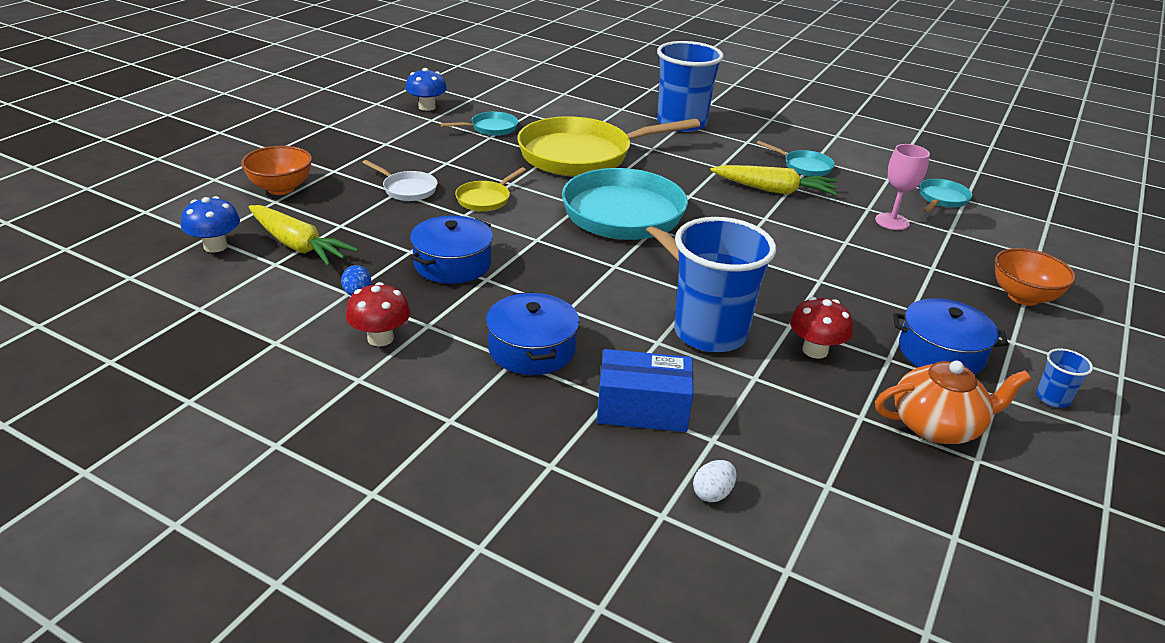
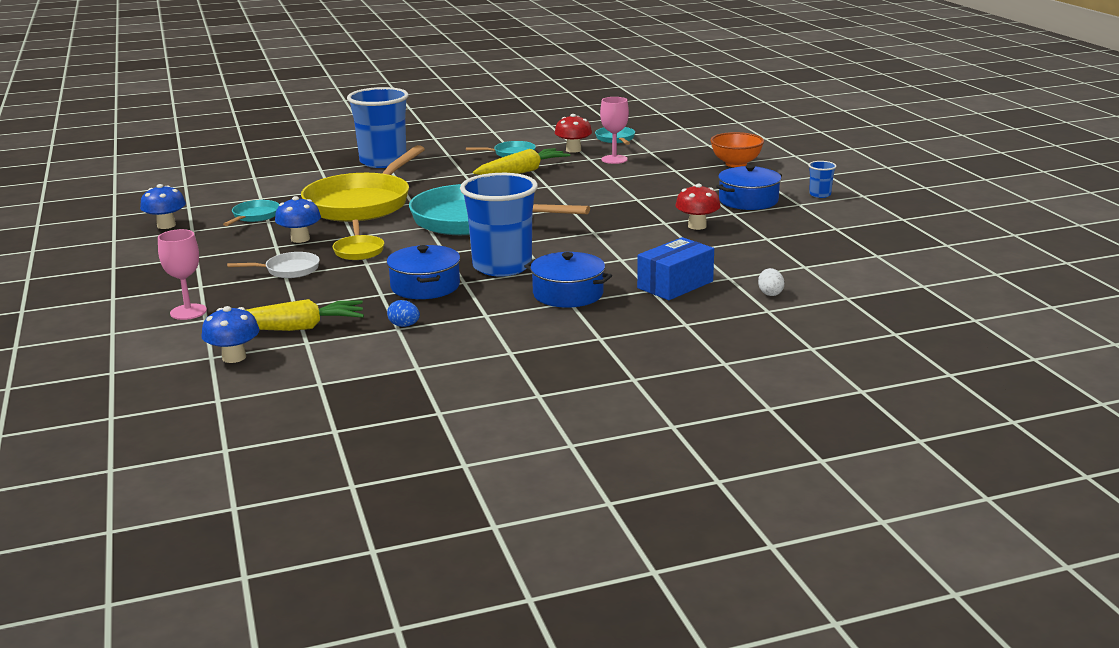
camera: 45 degrees left, 10 degrees down
(281, 188) = (188, 312): orange bowl -> pink goblet
(380, 338) = (474, 333): red mushroom -> red mushroom (573, 150)
(474, 165) = (300, 239): none -> blue mushroom
(710, 333) = (637, 244): blue cup -> blue cup (502, 266)
(937, 426) = (800, 226): orange teapot -> none

